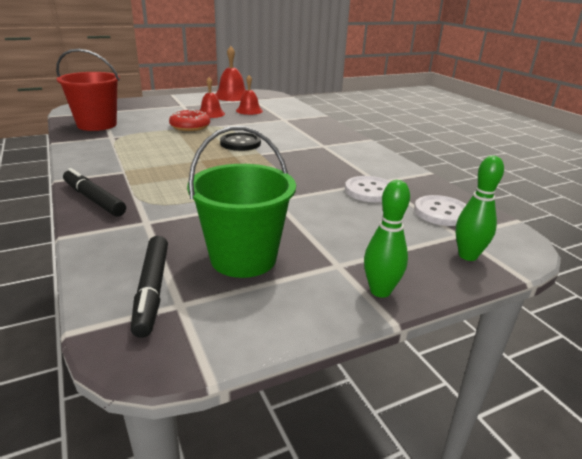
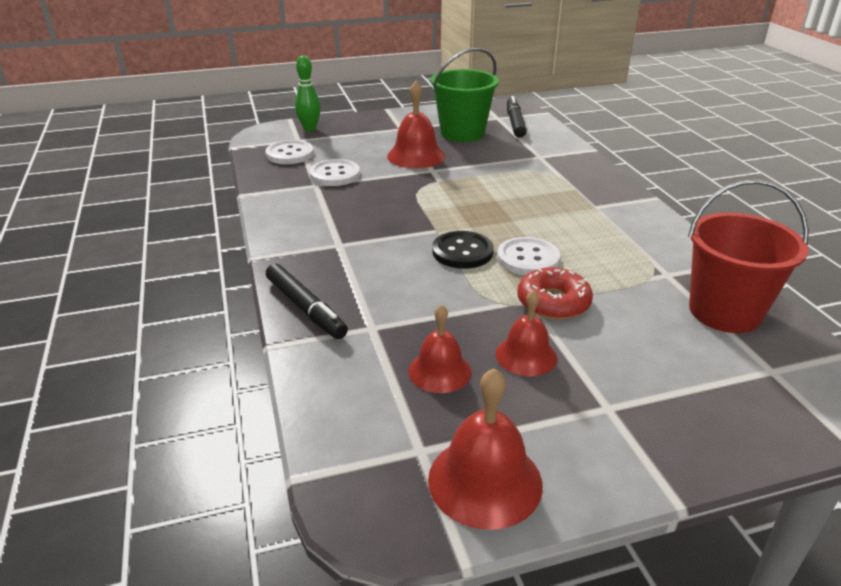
camera: 170 degrees left, 5 degrees up
(93, 199) = (598, 175): black marker -> black marker (305, 308)
(197, 141) = (528, 258): none -> white button
(298, 216) = (416, 156): none -> red bell
(380, 291) = (384, 117): green bowling pin -> none

